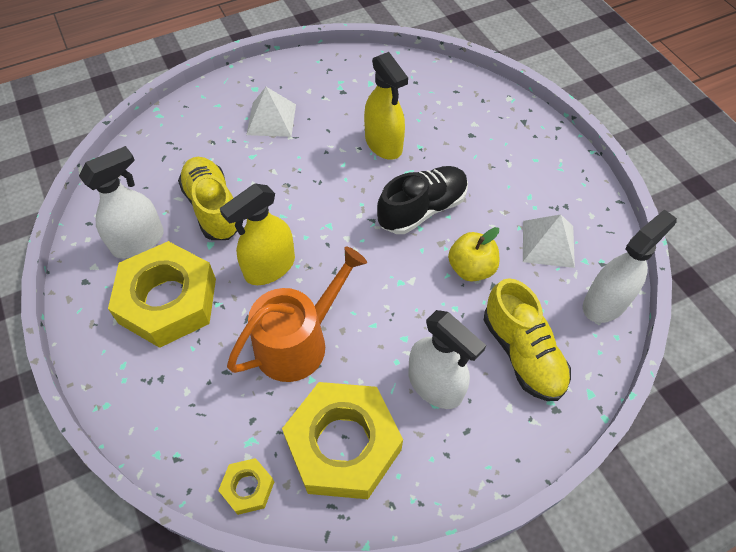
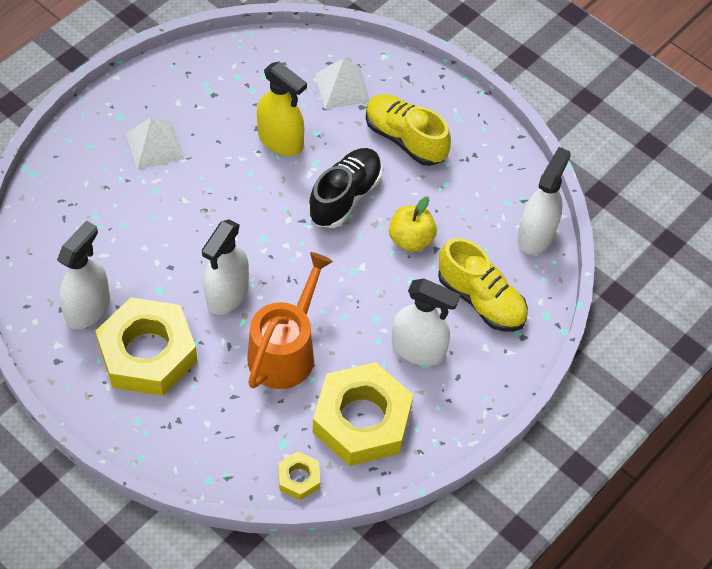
camera: 25 degrees left, 0 degrees up
(213, 208) = (143, 254): yellow shoe -> yellow shoe (405, 139)
(269, 267) = (227, 294): yellow spray bottle -> white spray bottle
(548, 243) = (470, 195): white pyramid -> white pyramid (342, 87)

